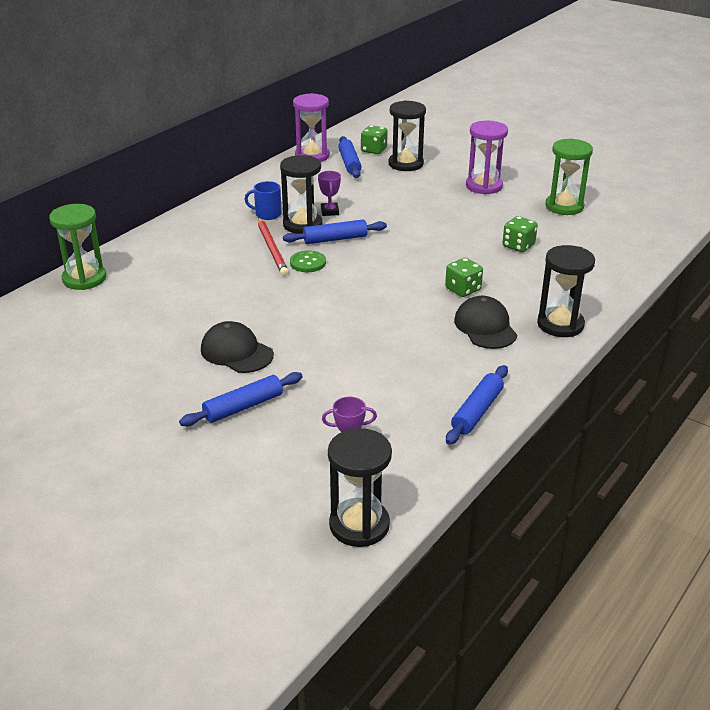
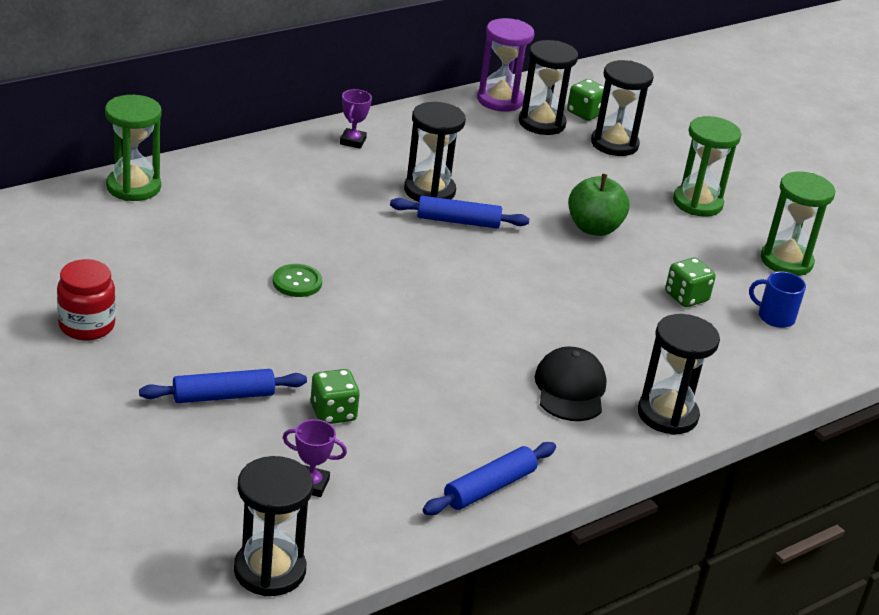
camera: 15 degrees right, 0 degrees up
(106, 387) = (87, 326): none -> red jar
(236, 352) = (254, 329): black cap -> none
(267, 214) = (395, 165): blue mug -> blue mug (775, 317)
(272, 249) = (373, 212): red pencil -> none
(308, 263) = (405, 242): green button -> green button (297, 282)
(330, 211) = (474, 183): purple trophy -> purple trophy (353, 141)
(349, 163) = (542, 123): blue rolling pin -> black hourglass
(428, 219) = (594, 228): none -> green apple
(463, 289) = (575, 333): green dice -> green dice (333, 413)
(484, 186) = (697, 203): purple hourglass -> green hourglass

